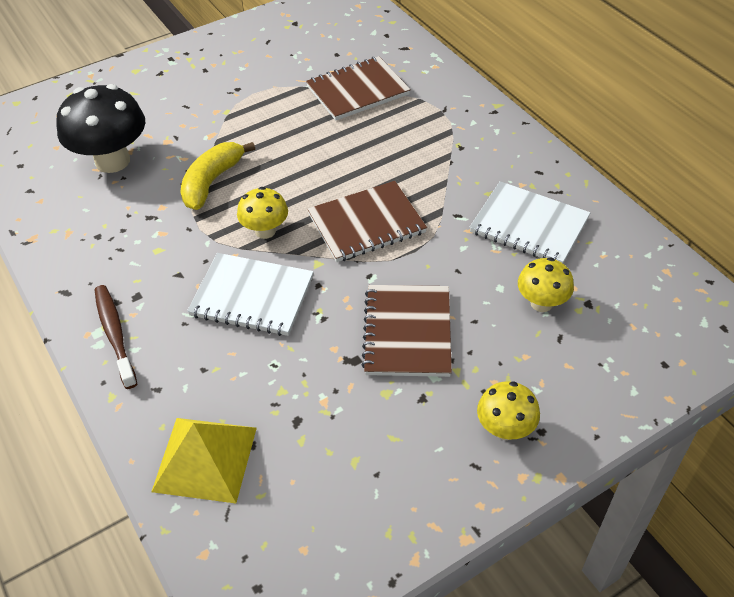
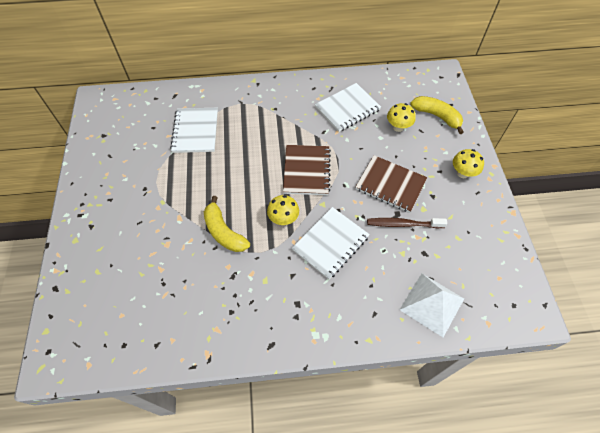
camera: 65 degrees left, 10 degrees up
(112, 161) = (163, 282): black mushroom -> none
(115, 334) = (323, 324): brown toothbrush -> brown toothbrush (403, 224)
(205, 459) = (432, 304): yellow pyramid -> white pyramid
(358, 91) = (195, 131): brown notebook -> white notebook
(614, 351) = (437, 116): none -> yellow banana

